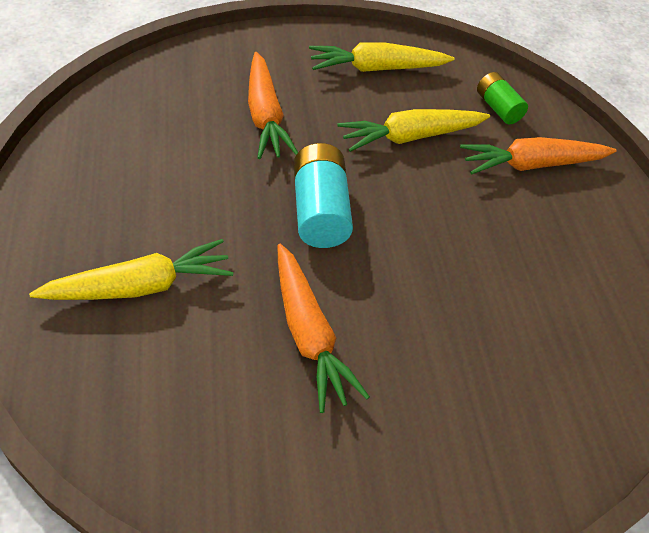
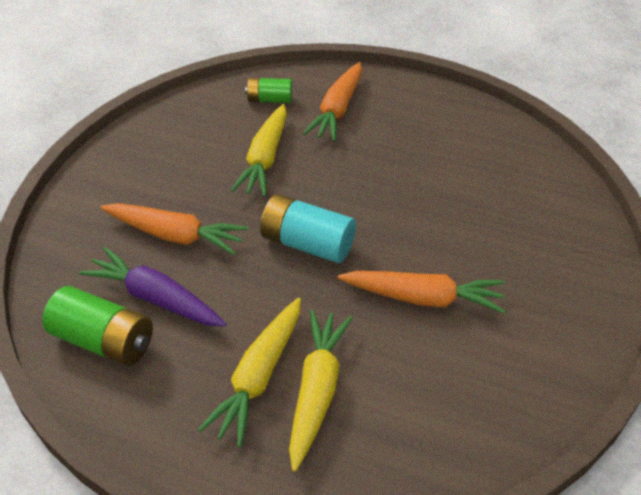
camera: 55 degrees left, 5 degrees down
(122, 122) = (104, 340): none -> green battery
(185, 133) = (155, 298): none -> purple carrot
(376, 68) = (173, 144): yellow carrot -> yellow carrot (259, 376)

